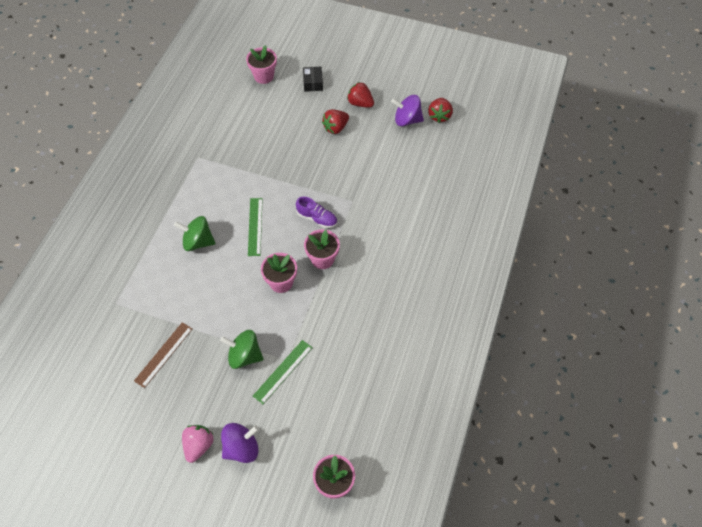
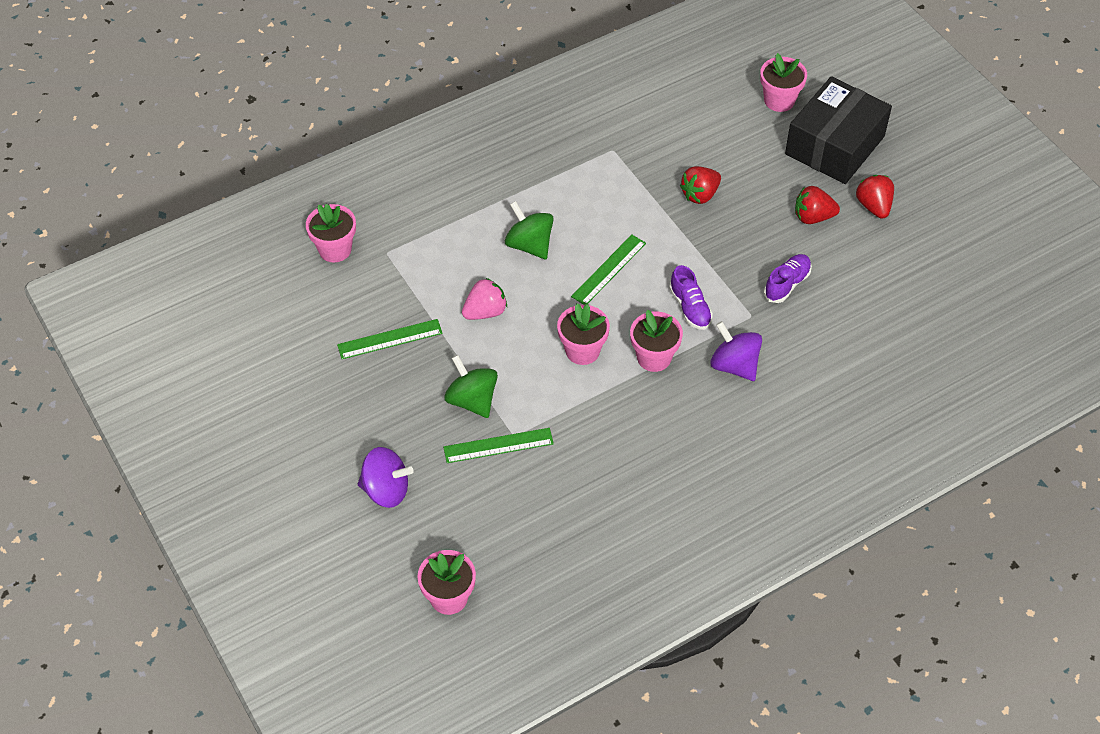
camera: 40 degrees right, 5 degrees down
(81, 323) = (335, 249): none -> pink flower pot
(163, 354) = (390, 339): brown ruler -> green ruler
(198, 445) = (345, 455): pink strawberry -> pink strawberry (485, 312)
(313, 83) = (835, 145): black box -> black box, size x2.38
(354, 172) = (787, 284): none -> purple shoe
(407, 120) = (916, 264): purple spinning top -> purple spinning top (734, 365)
(439, 116) = (966, 286): red strawberry -> red strawberry (700, 195)

